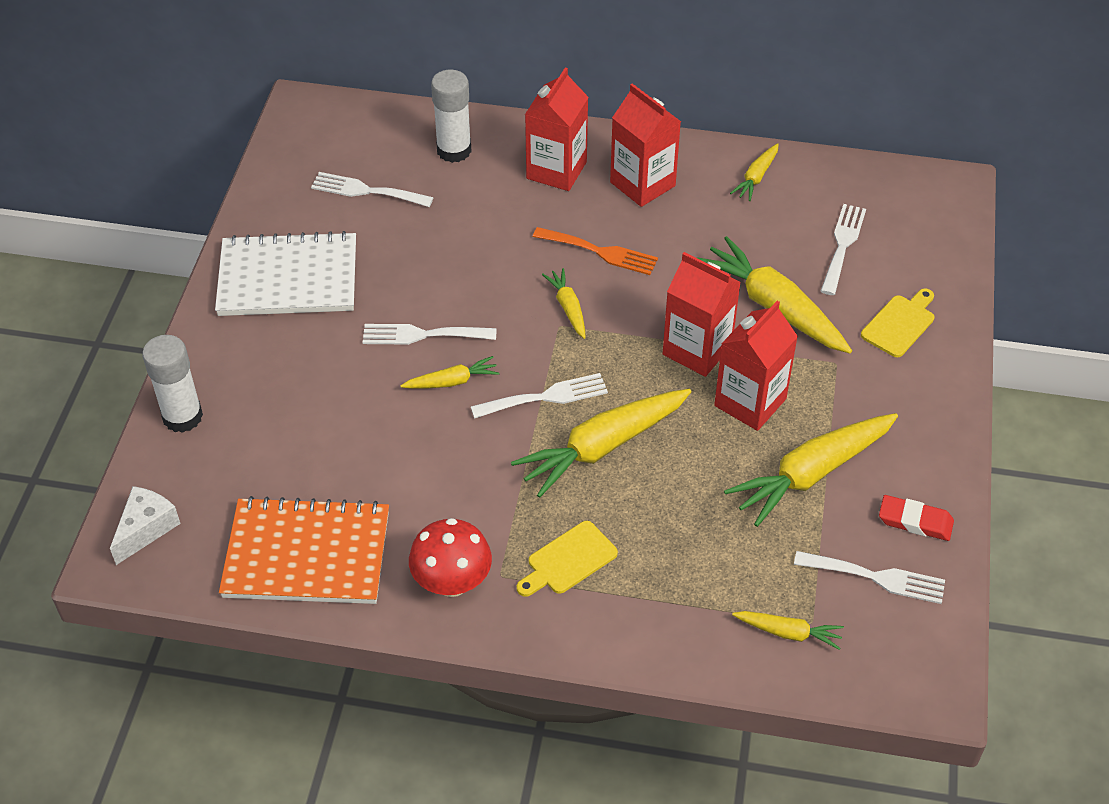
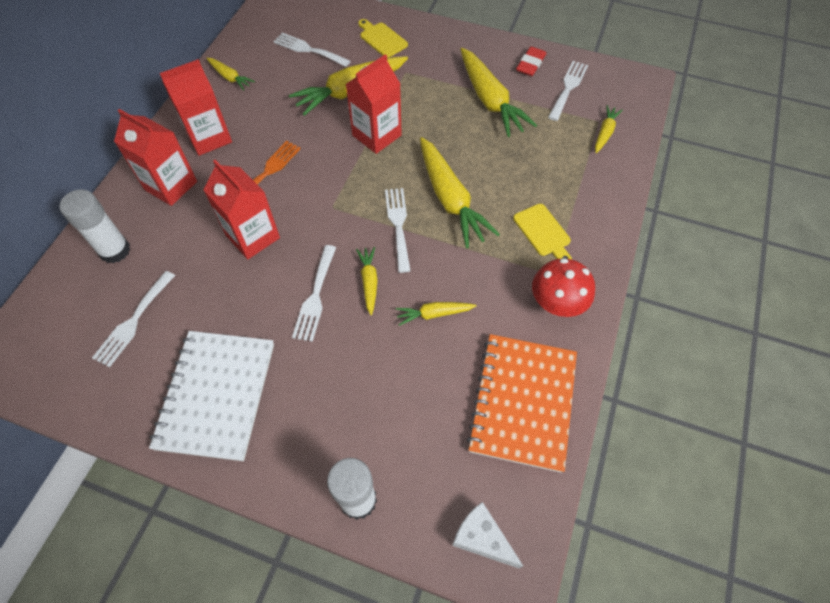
camera: 80 degrees left, 10 degrees up
(568, 308) = (316, 199): yellow carrot -> yellow carrot (434, 314)
(750, 402) = (428, 117): red carton -> red carton (253, 236)

